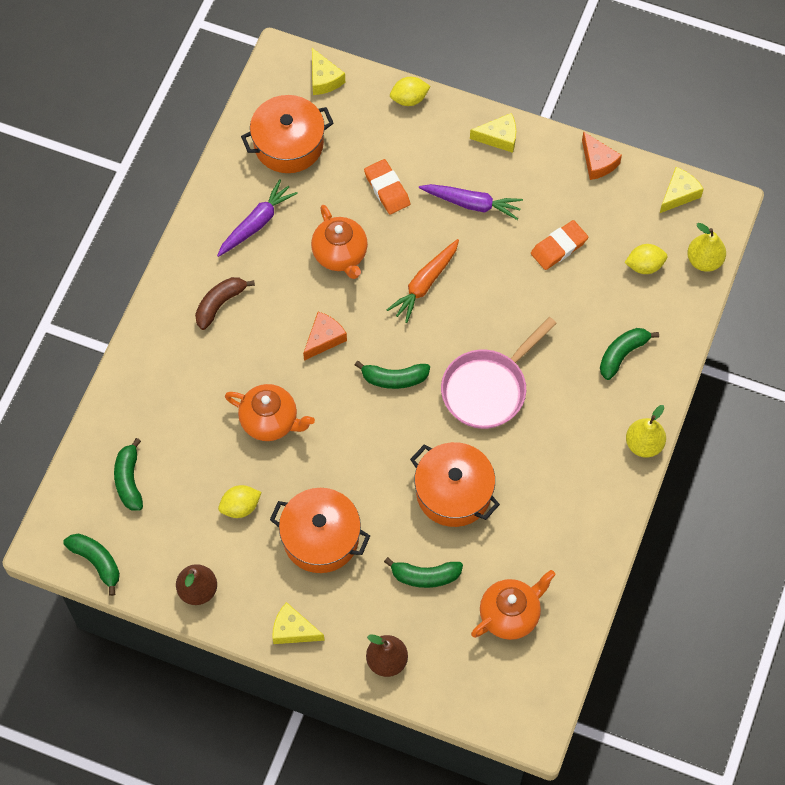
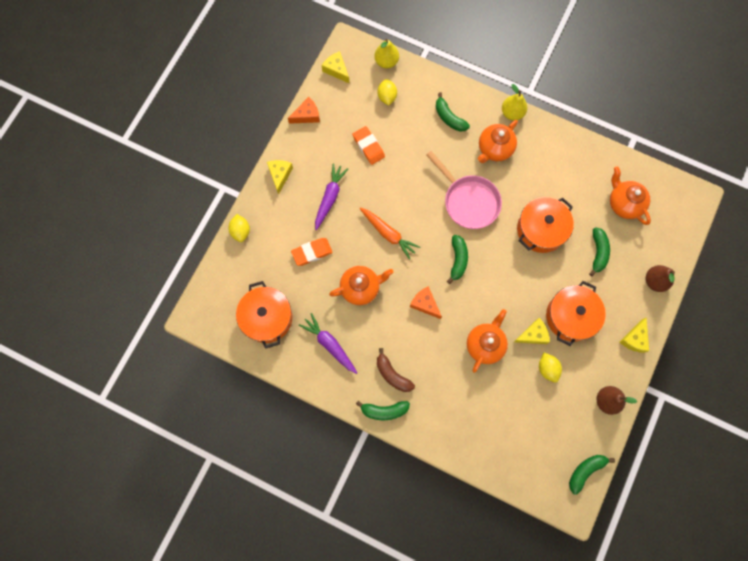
camera: 85 degrees left, 10 degrees up
(129, 480) = (525, 445): green banana -> green banana (384, 410)
(324, 79) = (215, 289): yellow cheese -> yellow cheese (533, 335)
(578, 421) = (494, 149): none -> orange teapot

